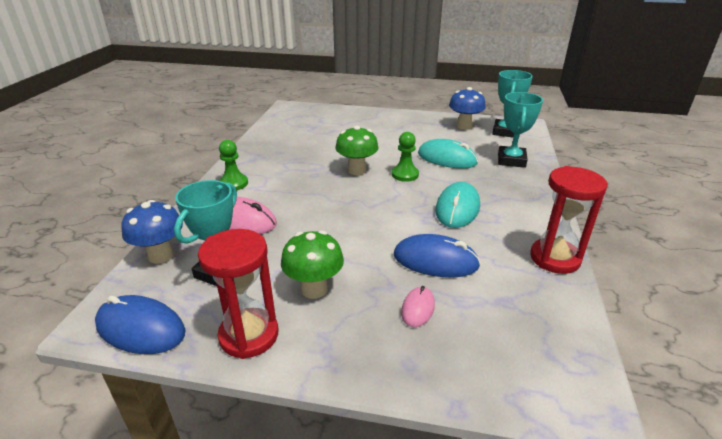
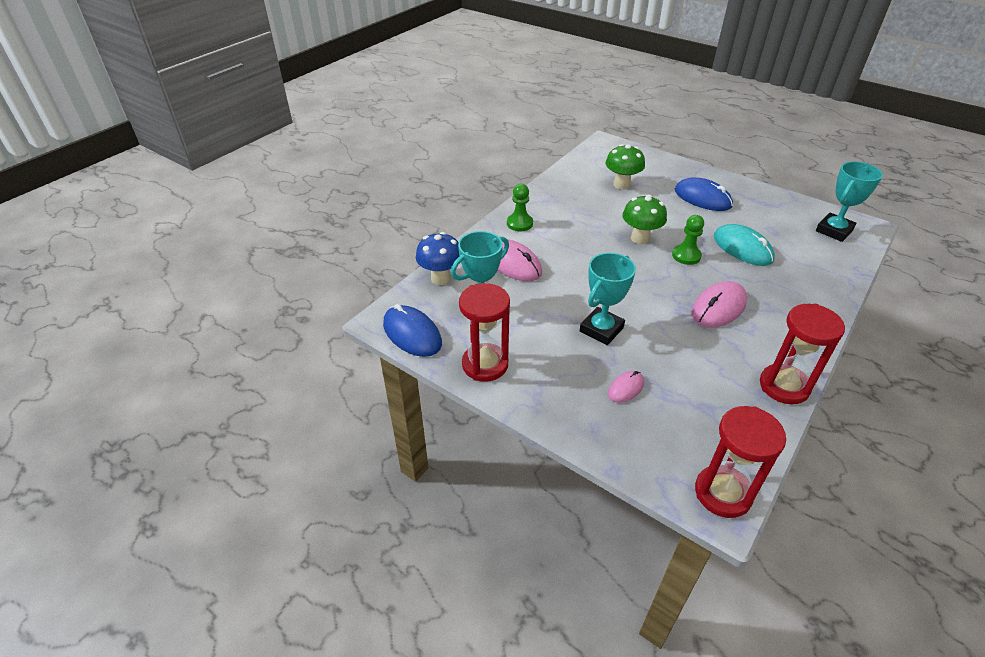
camera: 25 degrees right, 10 degrees up
(314, 289) = (548, 344): green mushroom -> green mushroom (621, 185)
(435, 260) = (665, 352): blue mouse -> blue mouse (702, 198)
(457, 208) = (718, 307): turquoise mouse -> pink mouse
(464, 126) = (788, 212): blue mushroom -> none
(511, 160) = (815, 269): turquoise trophy -> turquoise trophy (601, 329)
(578, 386) = (723, 493): none -> red hourglass

